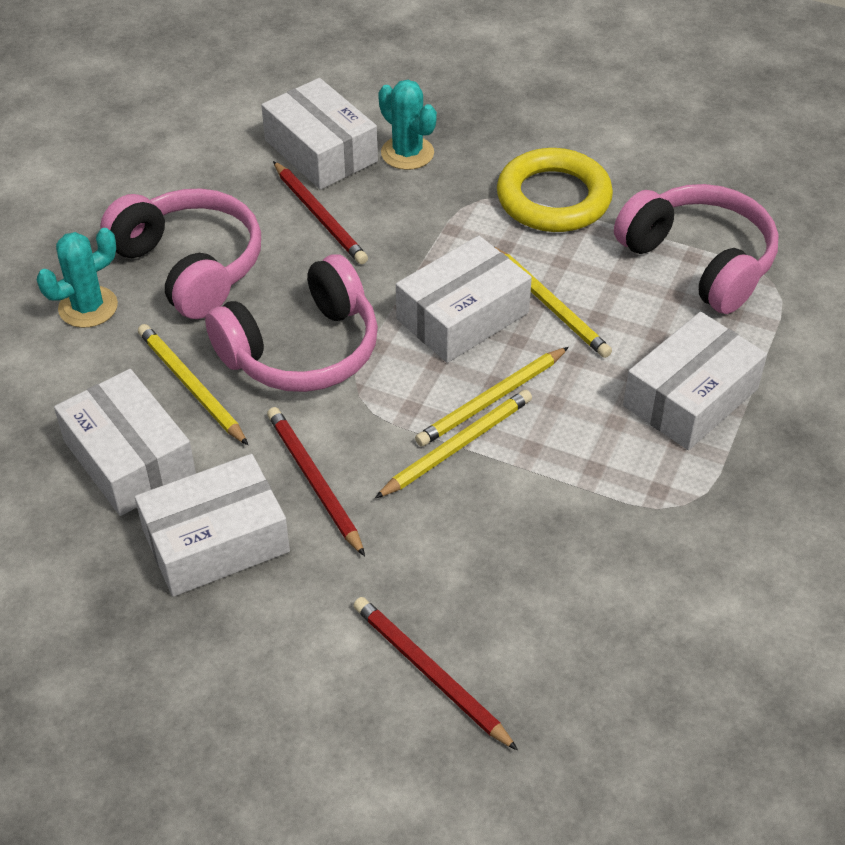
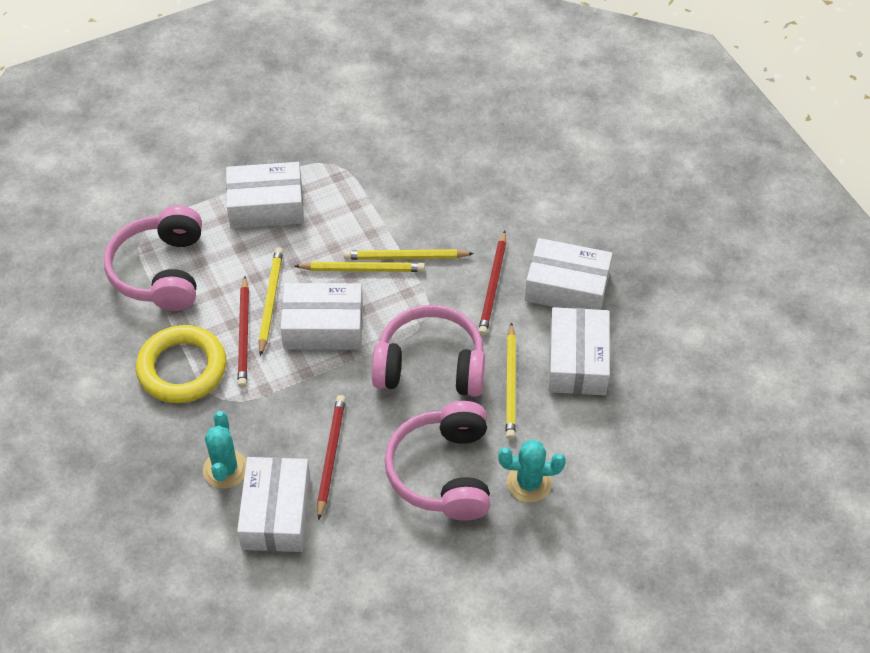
camera: 140 degrees left, 5 degrees up
(430, 673) = (521, 170): red pencil -> red pencil (244, 334)

